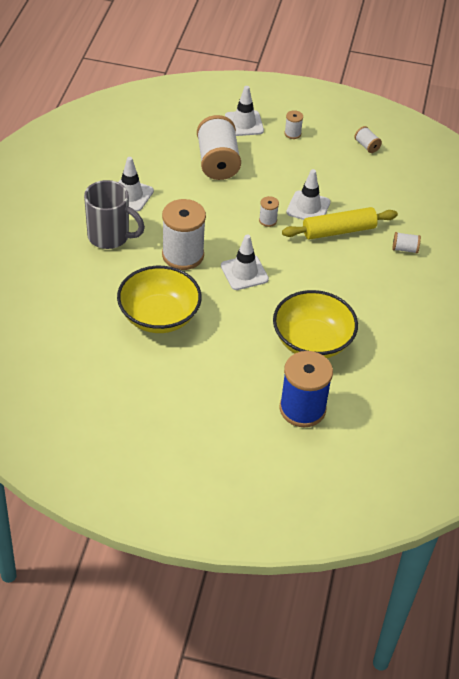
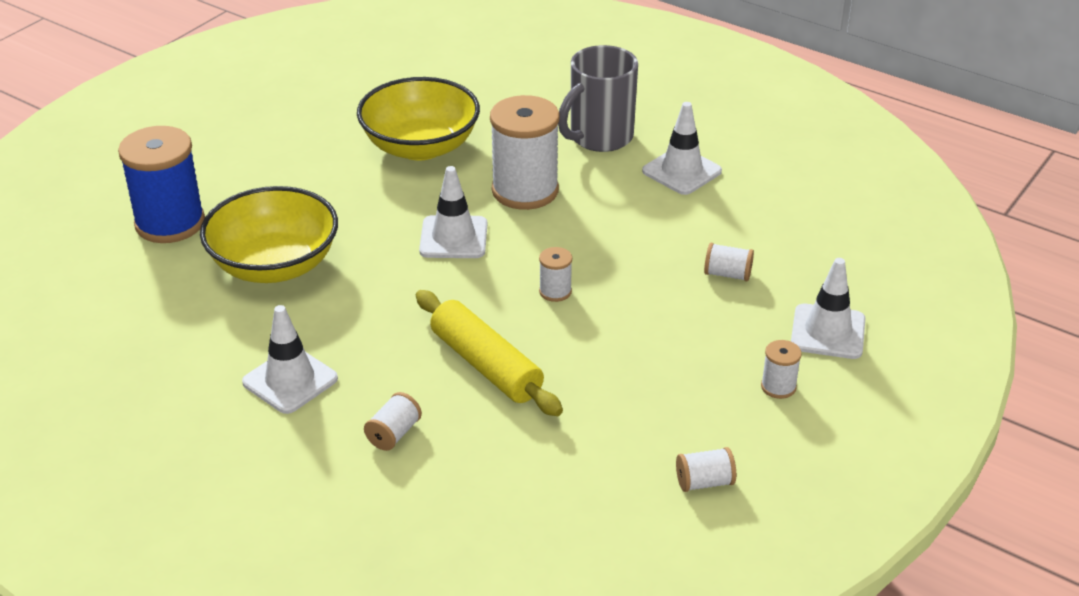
camera: 115 degrees right, 10 degrees down
(217, 162) = (727, 274): white spool -> white spool, size x0.45
(308, 207) = (563, 346): white traffic cone -> white traffic cone (290, 380)
(339, 231) = (486, 365): yellow rolling pin -> yellow rolling pin turned 45 degrees counterclockwise

